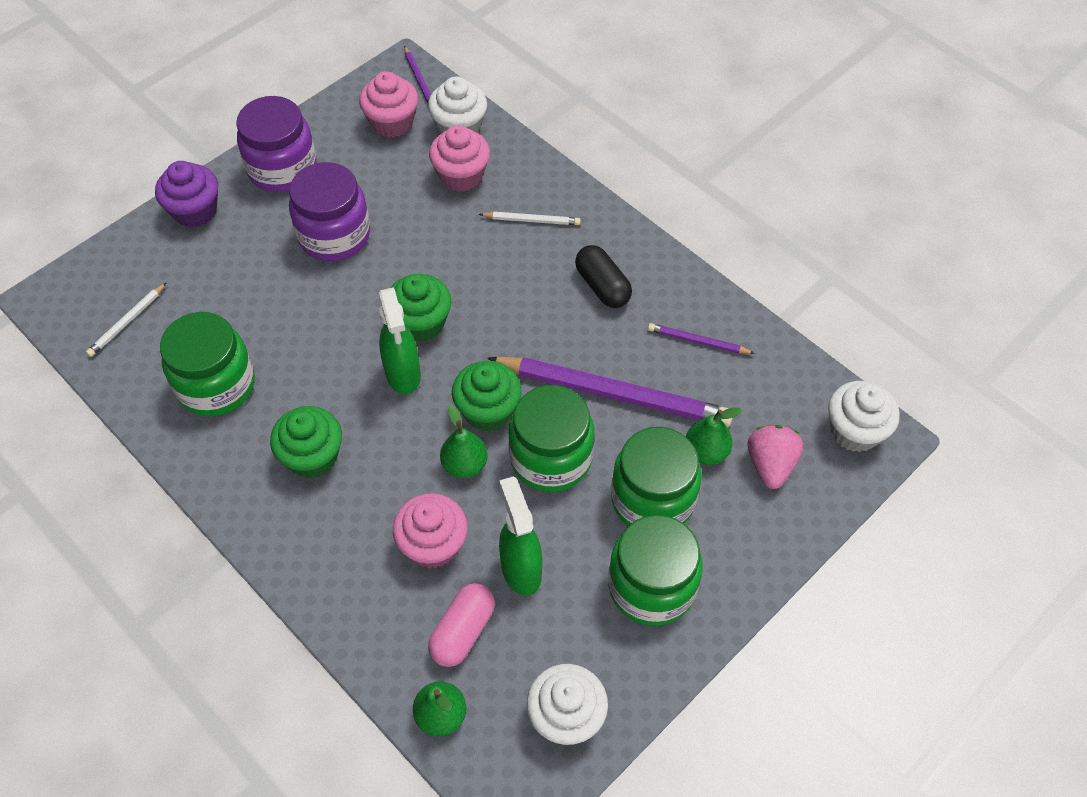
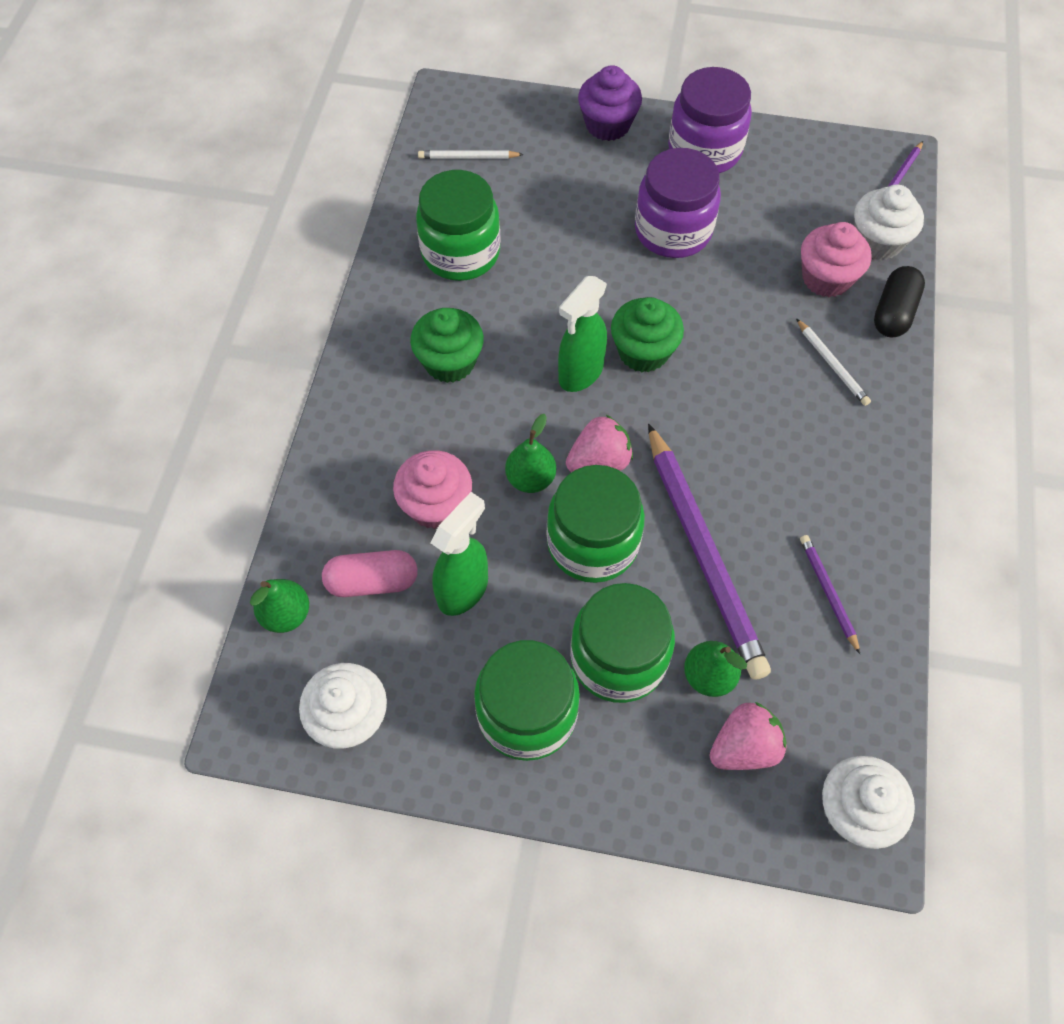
camera: 55 degrees right, 5 degrees up
(392, 122) = (830, 190): pink cupcake -> none
(488, 410) = (599, 461): green cupcake -> pink strawberry
(602, 286) = (814, 469): black capsule -> black capsule (893, 312)

